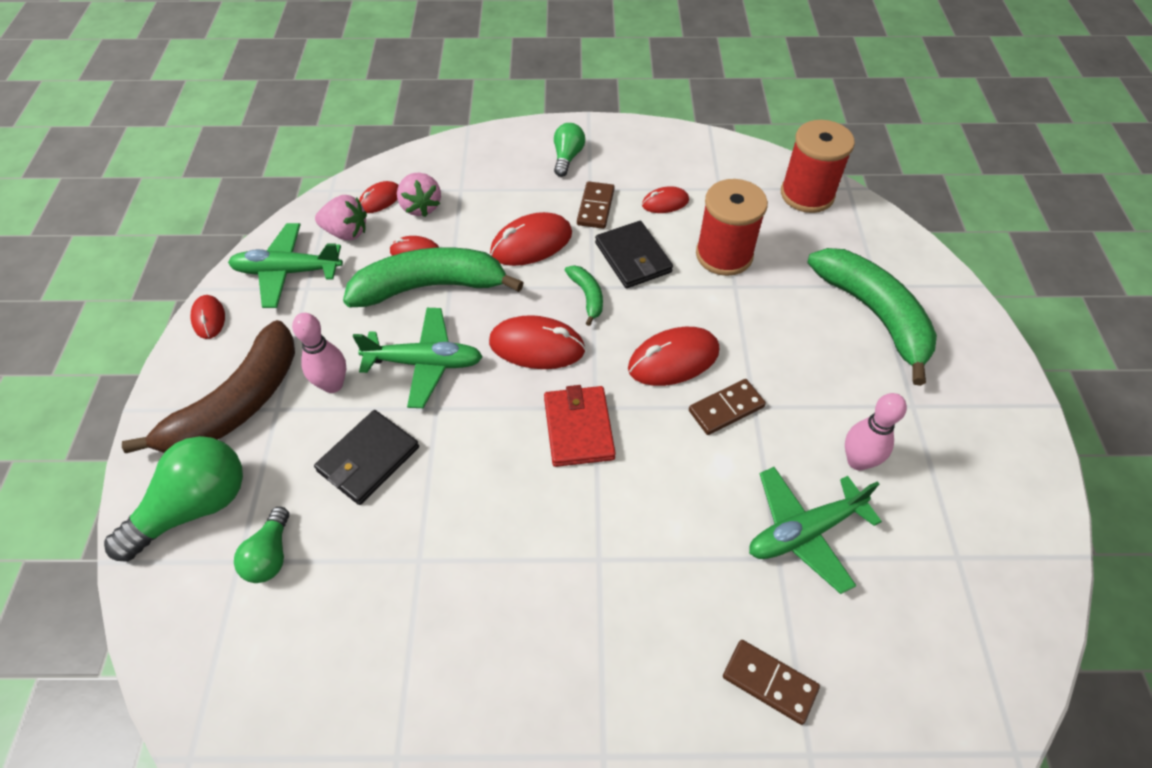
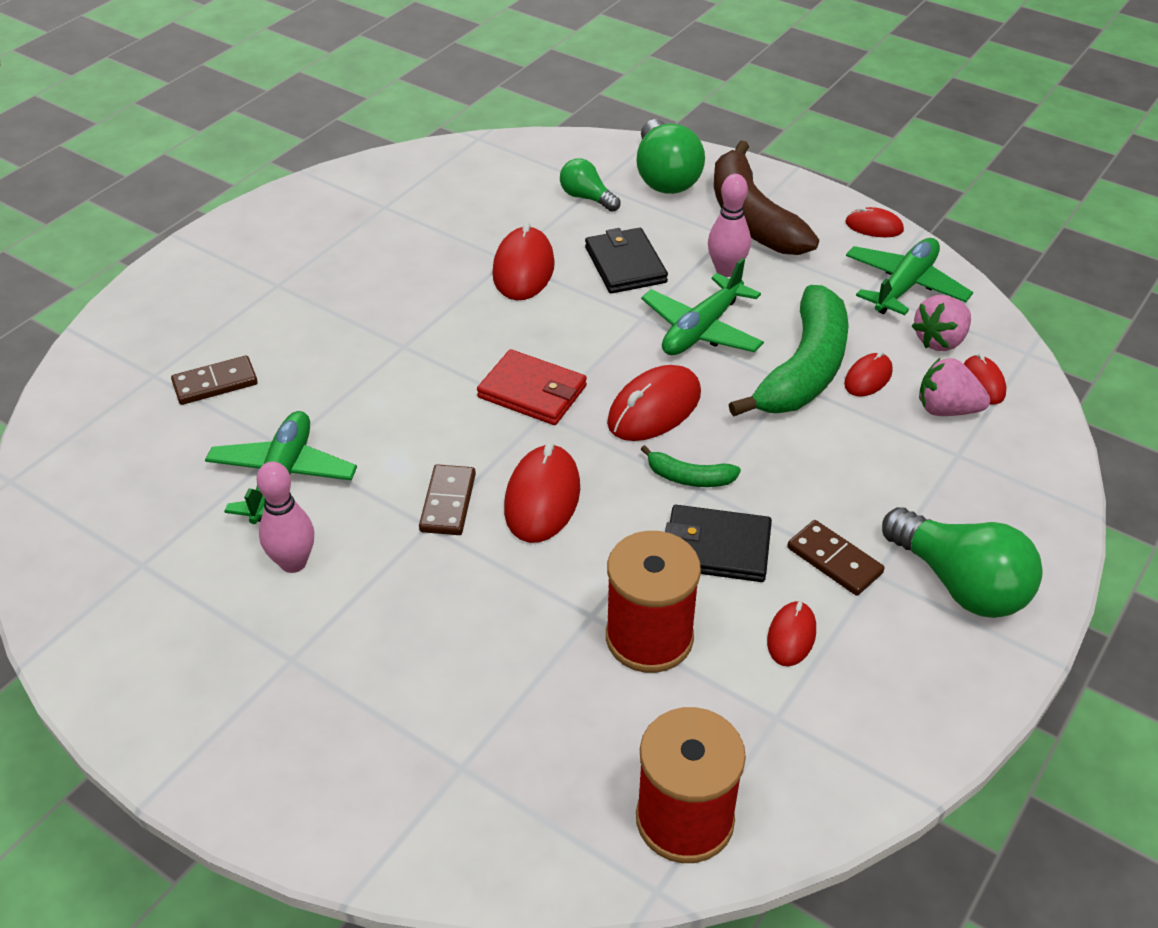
camera: 125 degrees right, 10 degrees down
(531, 243) = (811, 472): red mouse -> red mouse (523, 269)
(567, 157) = (960, 584): green light bulb -> green light bulb, size x1.78
(874, 314) = (426, 724): green banana -> none

